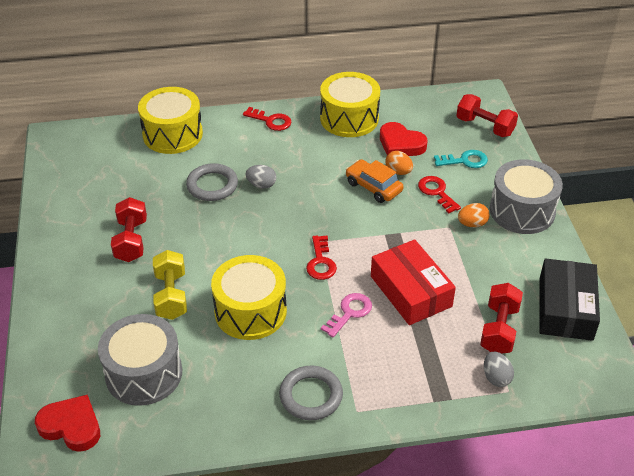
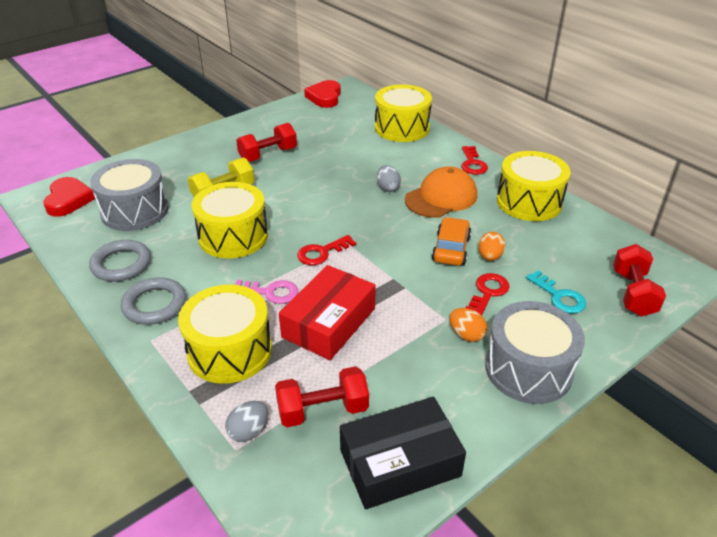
camera: 60 degrees right, 5 degrees down
(212, 185) = (362, 166): grey ring -> grey ring (121, 264)
(303, 161) = (441, 197): none -> orange cap
(400, 144) = (531, 244): red heart -> red heart (325, 97)
(404, 362) = (229, 350): none -> yellow drum

